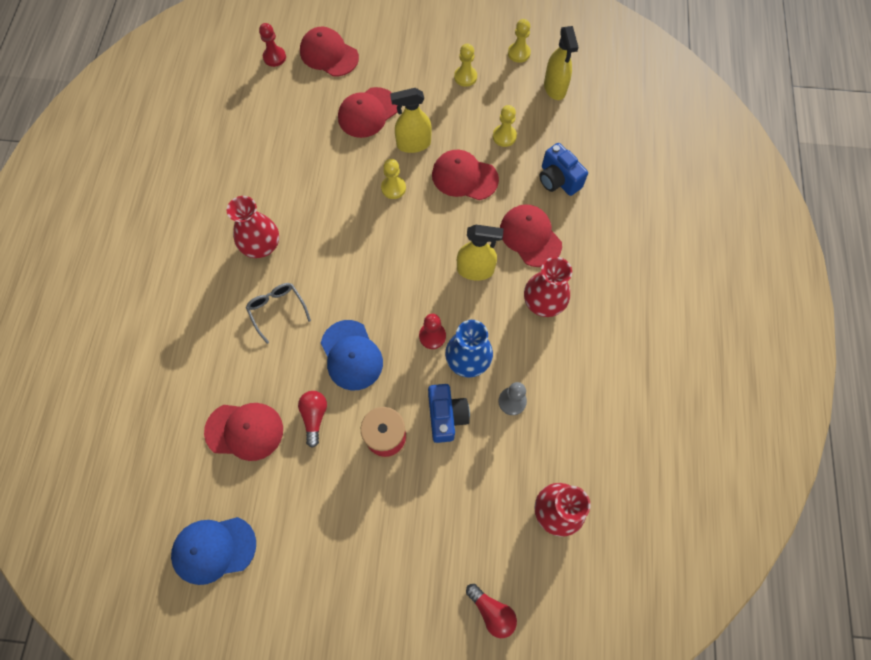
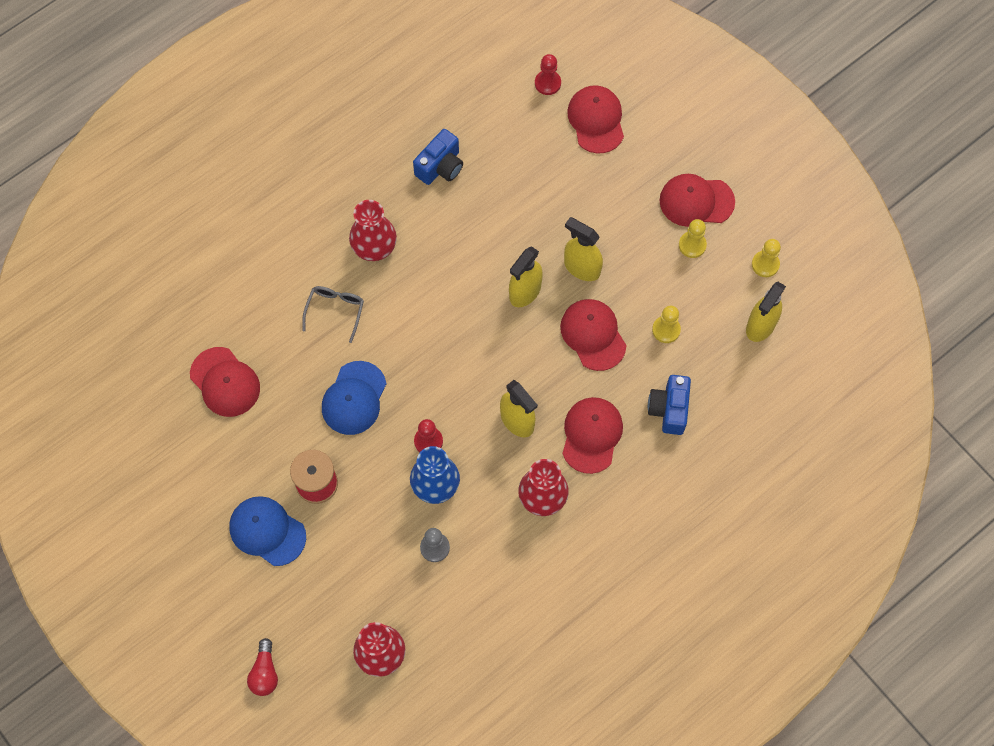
camera: 45 degrees right, 0 degrees up
(214, 549) = (127, 446): blue cap -> blue cap (267, 531)
(314, 417) = (282, 419): red light bulb -> none
(368, 113) = (573, 205): red cap -> red cap (696, 201)
(393, 188) = (525, 292): yellow pawn -> yellow spray bottle
(446, 416) = (375, 510): blue camera -> blue camera (440, 167)

